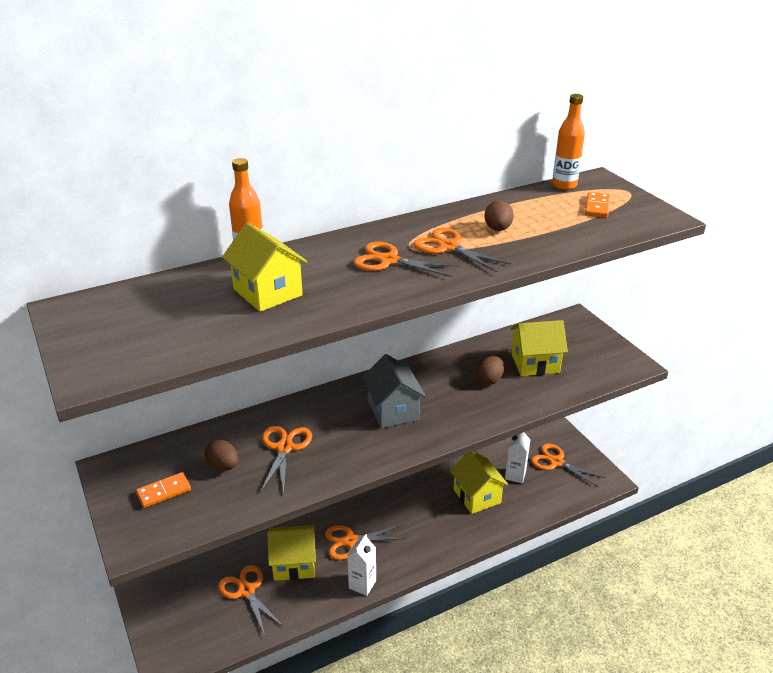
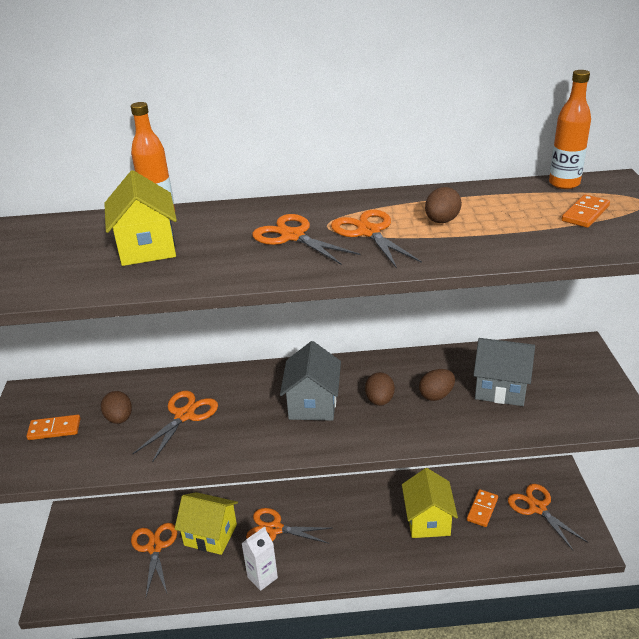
camera: 25 degrees right, 0 degrees up
(447, 394) = (379, 400): none -> brown egg
(515, 475) = (482, 509): white carton -> orange domino
(535, 363) = (500, 388): yellow house -> grey house

